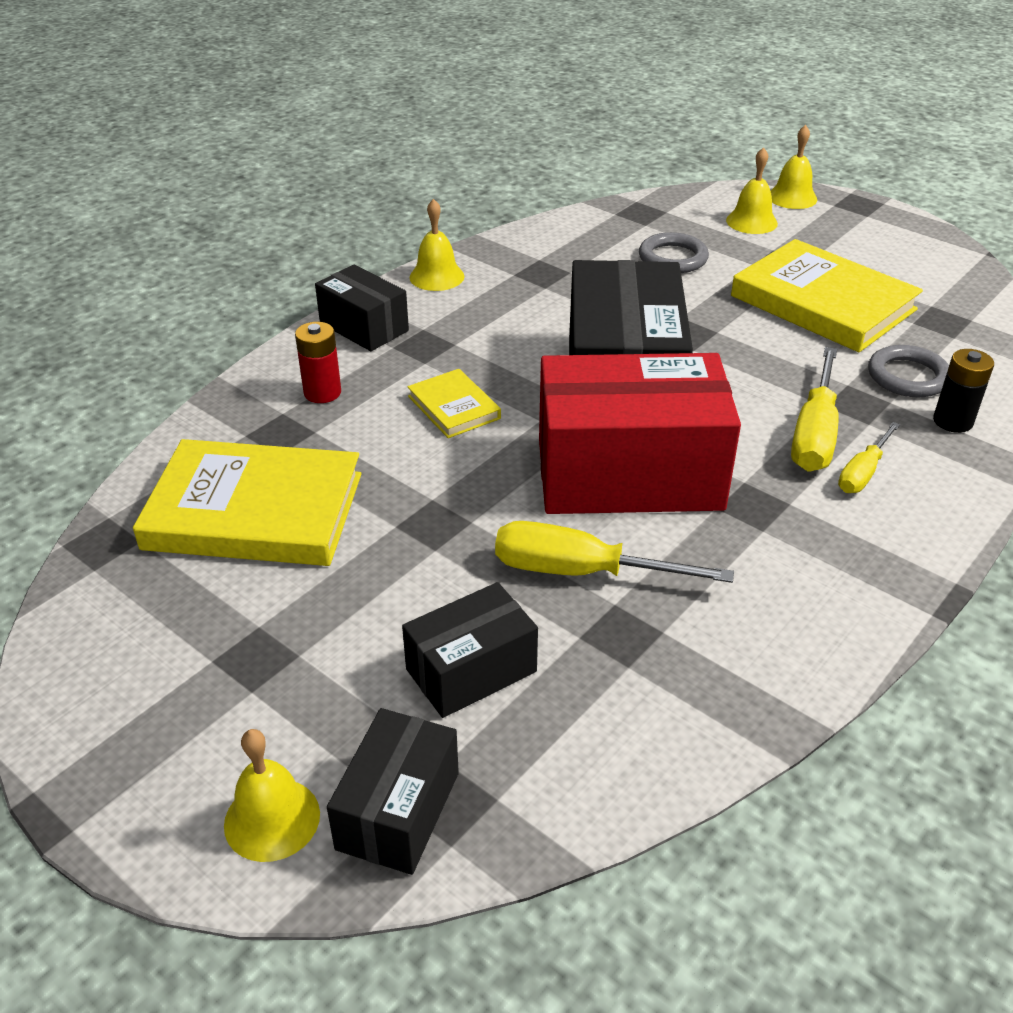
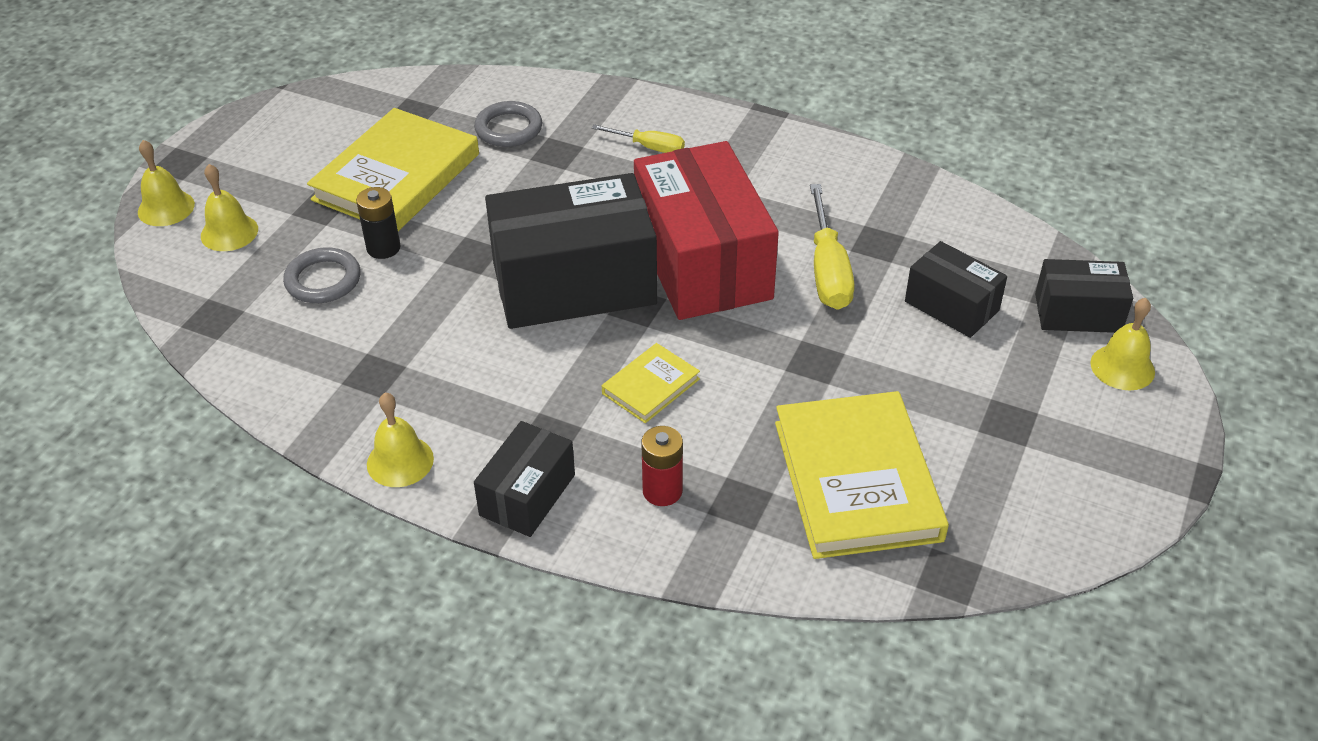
camera: 105 degrees left, 5 degrees up
(814, 434) = (608, 172): yellow screwdriver -> none
(952, 421) = (565, 108): black battery -> black battery (383, 248)

